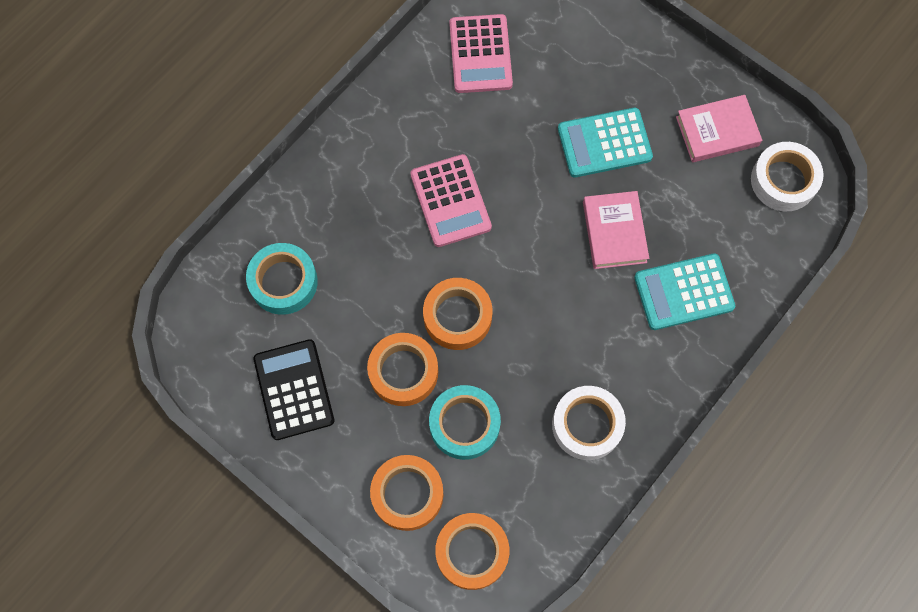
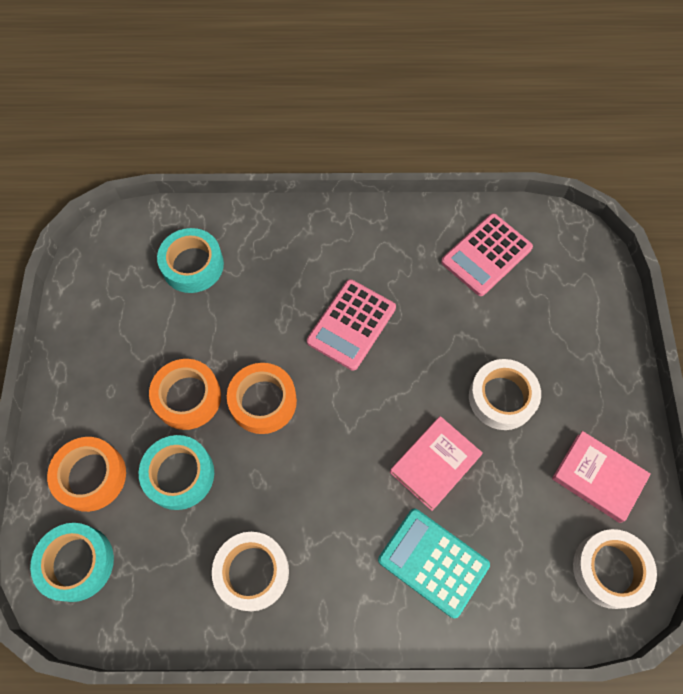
camera: 50 degrees right, 5 degrees down
(293, 390) = (115, 334): black calculator -> none
(472, 552) = (77, 563): orange tape -> turquoise tape
(604, 143) = (502, 397): turquoise calculator -> white tape

